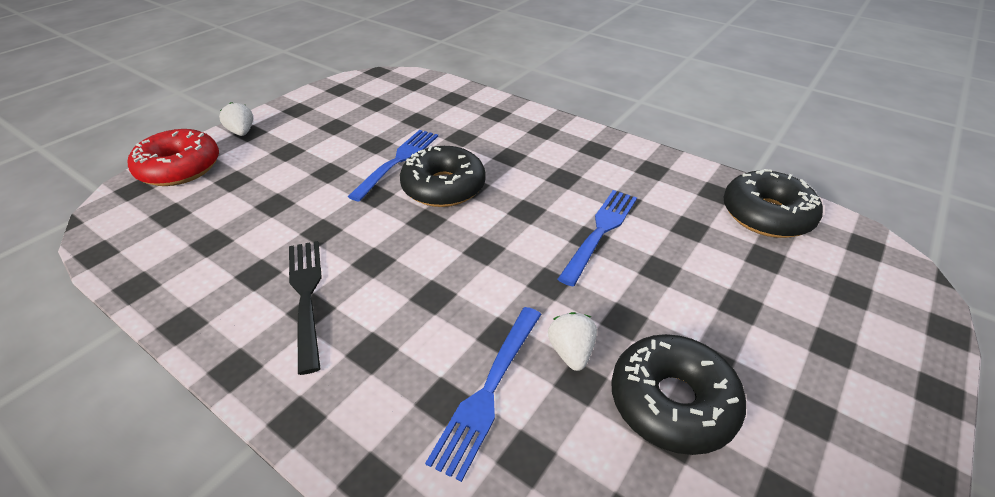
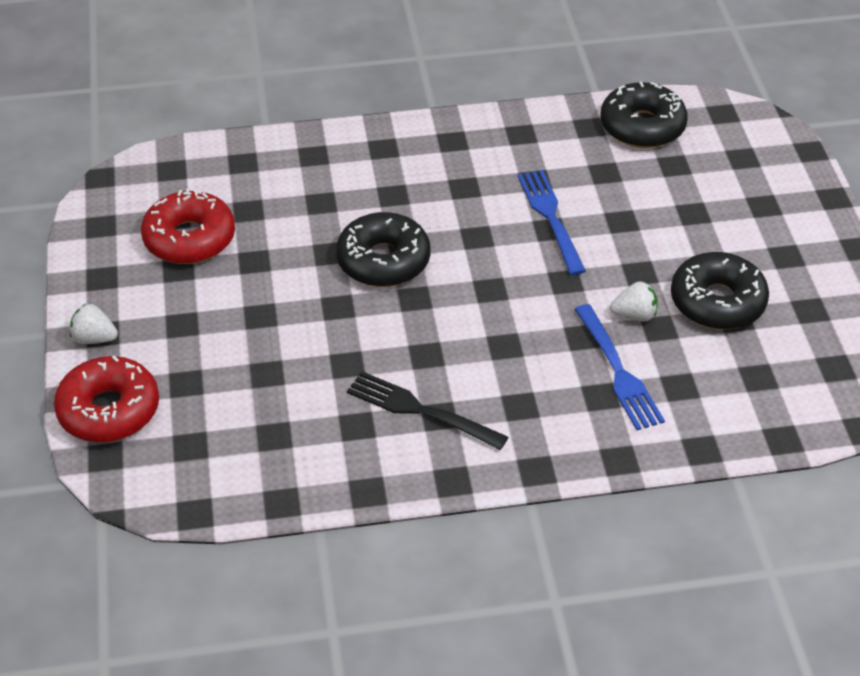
camera: 45 degrees left, 5 degrees up
(365, 116) = (189, 239): none -> red donut
(398, 161) = (305, 263): blue fork -> none
(571, 352) = (634, 315): white strawberry -> white strawberry turned 135 degrees clockwise

